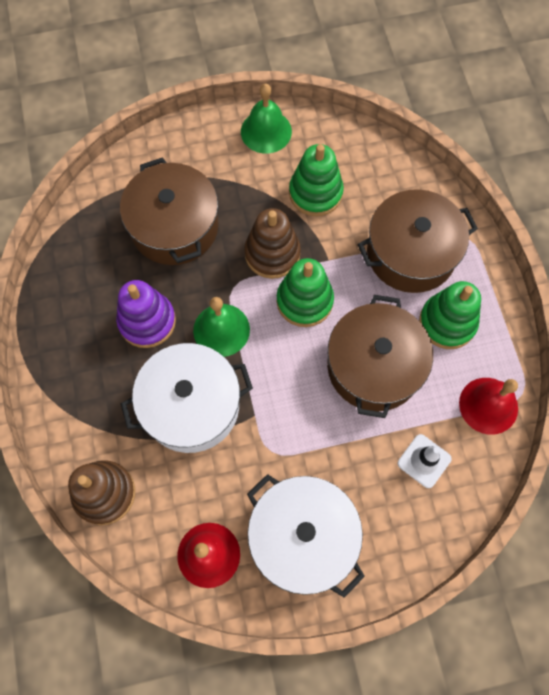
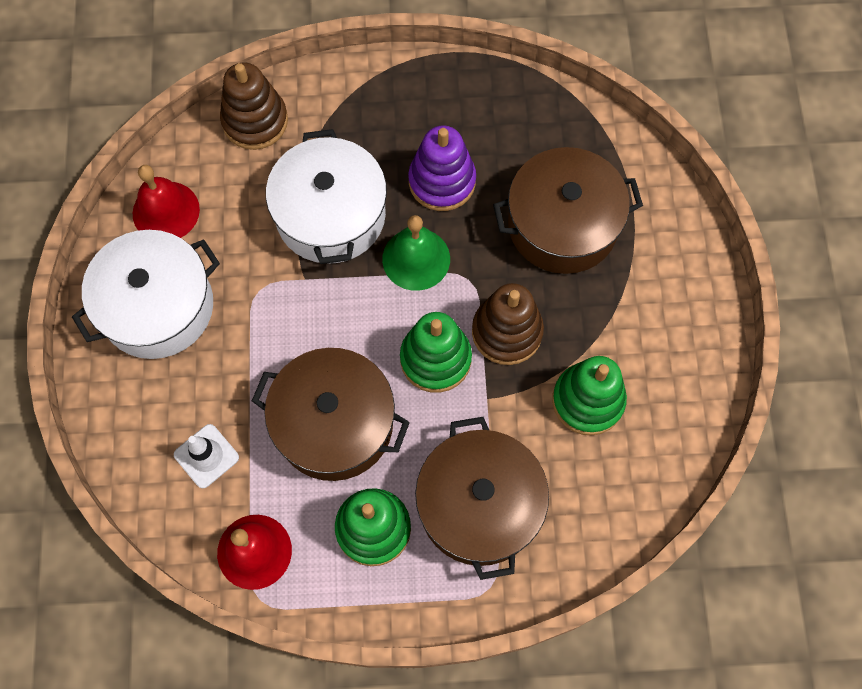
camera: 100 degrees right, 0 degrees up
(266, 131) = (692, 354): green bell -> none

